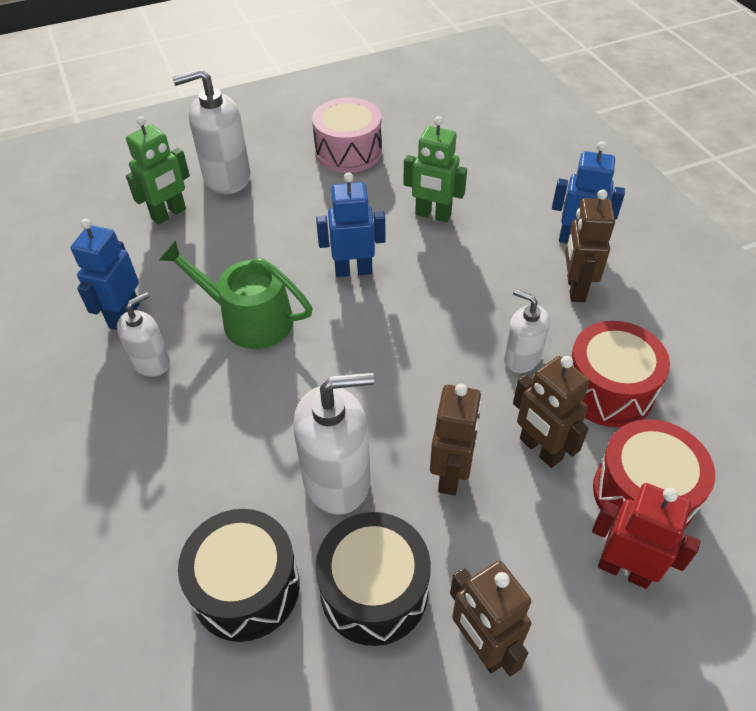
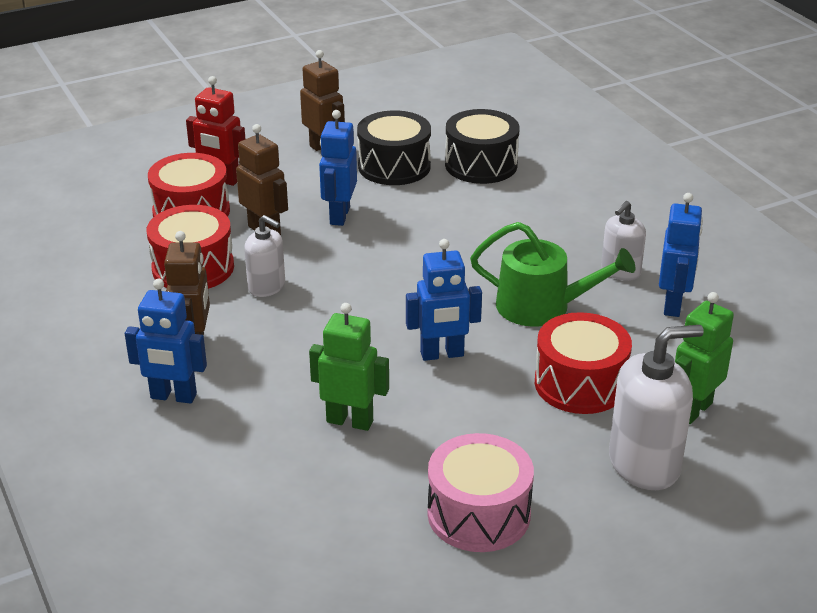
camera: 175 degrees right, 15 degrees down
(246, 239) = (580, 384): none -> red drum
(337, 480) = (429, 210): white soap dispenser -> none
(451, 474) = (339, 216): brown robot -> blue robot

